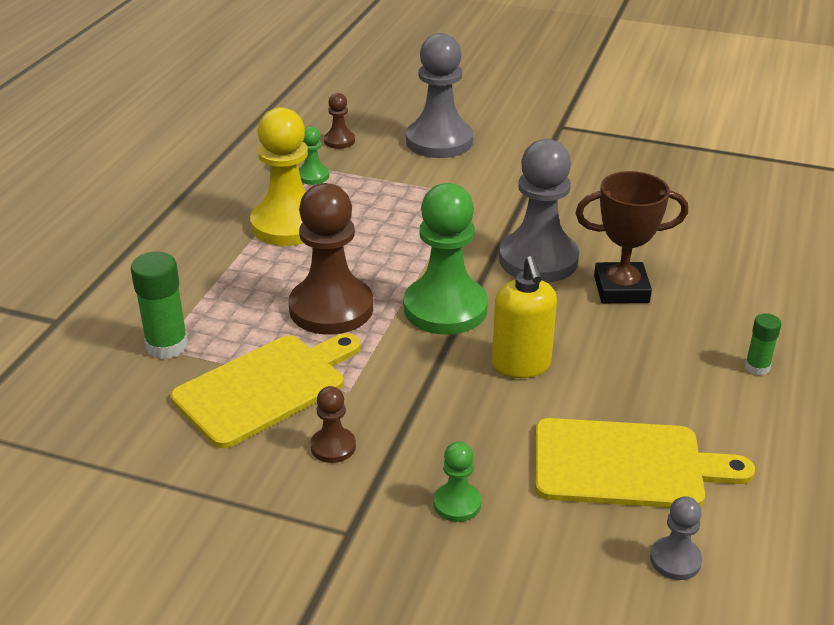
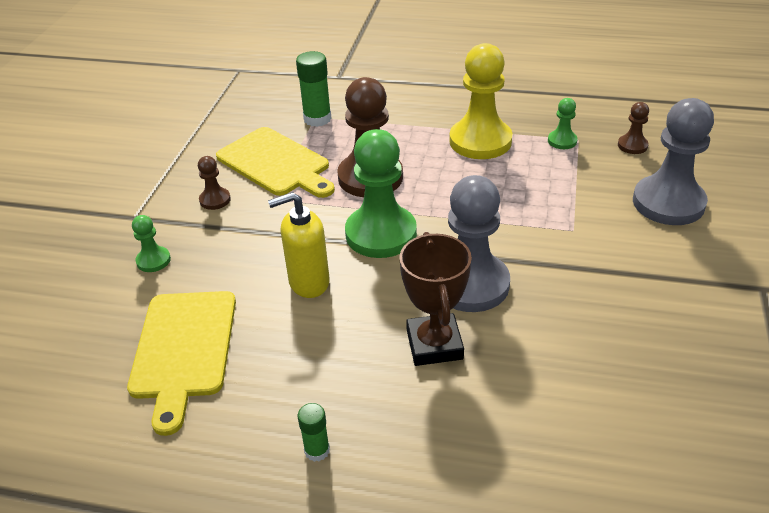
camera: 85 degrees right, 5 degrees up
(675, 560) = (77, 378): grey pawn -> none

